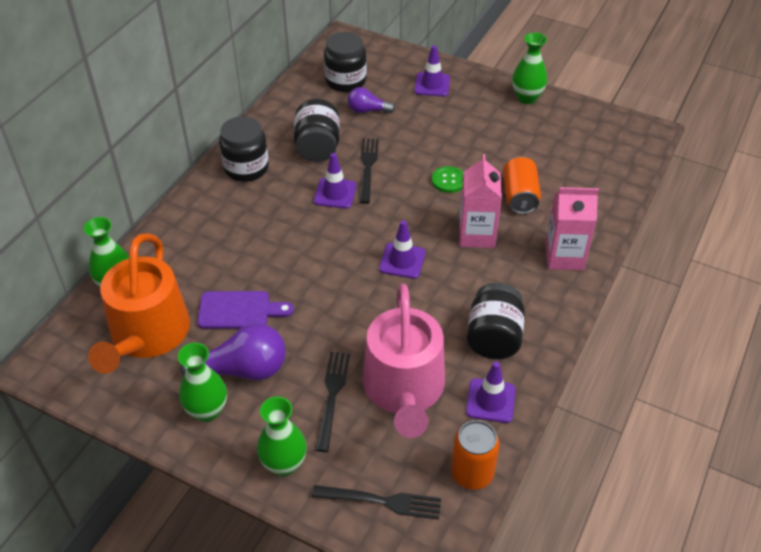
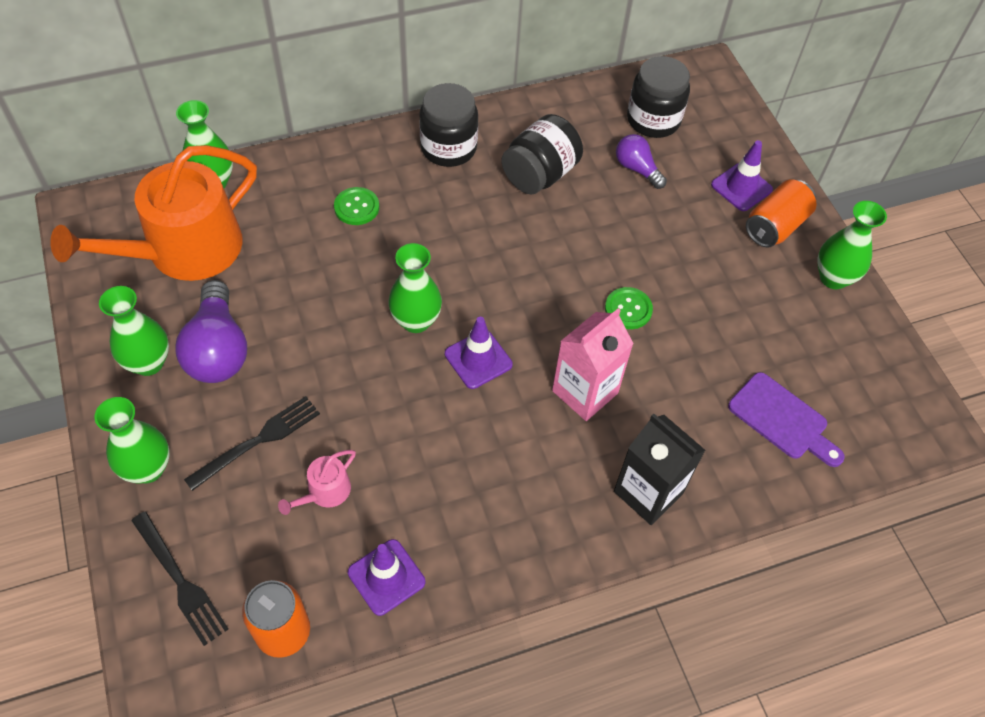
camera: 40 degrees right, 10 degrees up
(230, 235) = (356, 207): none -> green button
(239, 310) = (279, 288): purple cutting board -> purple cutting board (782, 419)
(243, 370) = (218, 349): purple light bulb -> purple light bulb turned 45 degrees clockwise
(335, 193) = (499, 237): purple traffic cone -> none
(343, 267) = (416, 321): none -> green vase
(367, 167) = (563, 232): black fork -> none
(404, 389) = (325, 492): pink watering can -> pink watering can, size x0.40
(493, 337) = (468, 515): black jar -> none
(519, 196) = (683, 386): orange can -> orange can (775, 226)
(564, 256) = (648, 492): pink carton -> black carton

